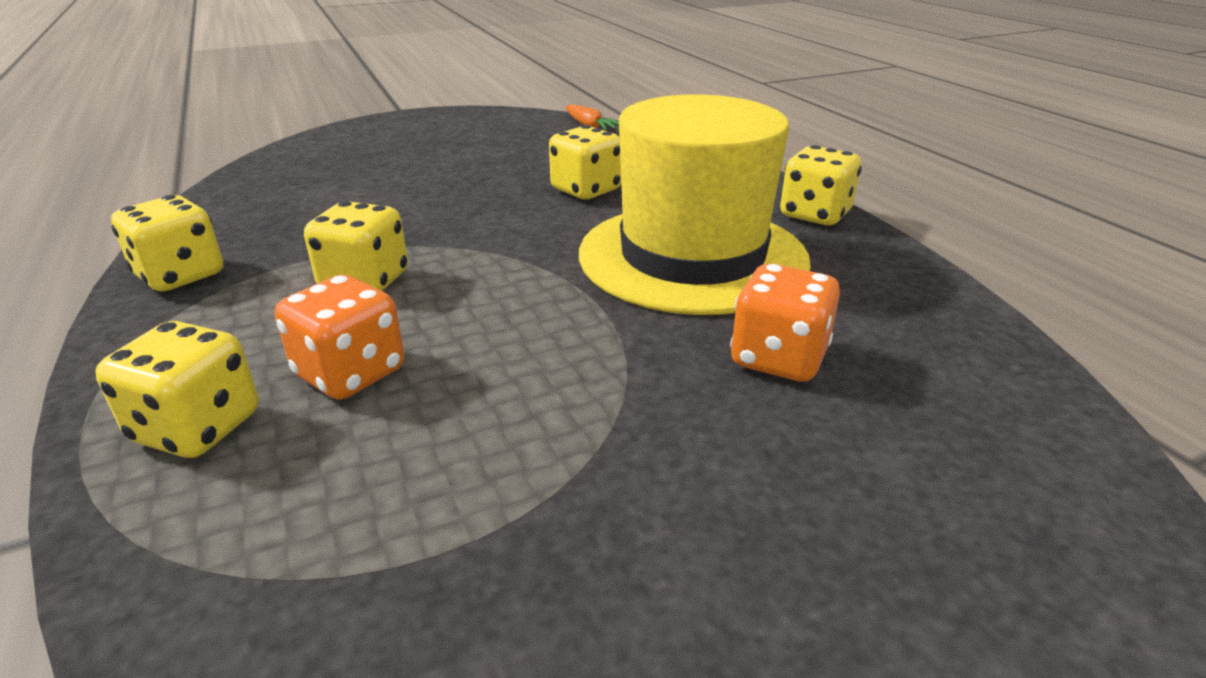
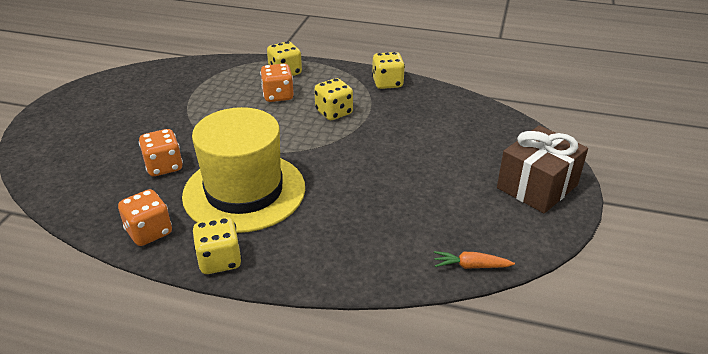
camera: 130 degrees right, 5 degrees up
(415, 129) = (537, 186): none -> brown gift
(586, 190) = (353, 201): yellow dice -> none
(888, 277) = (149, 232): none -> orange dice

